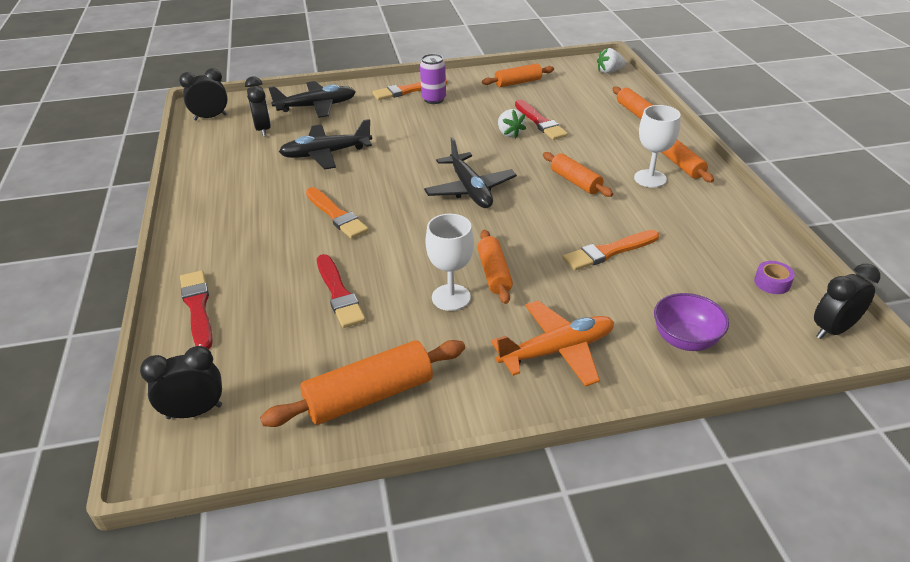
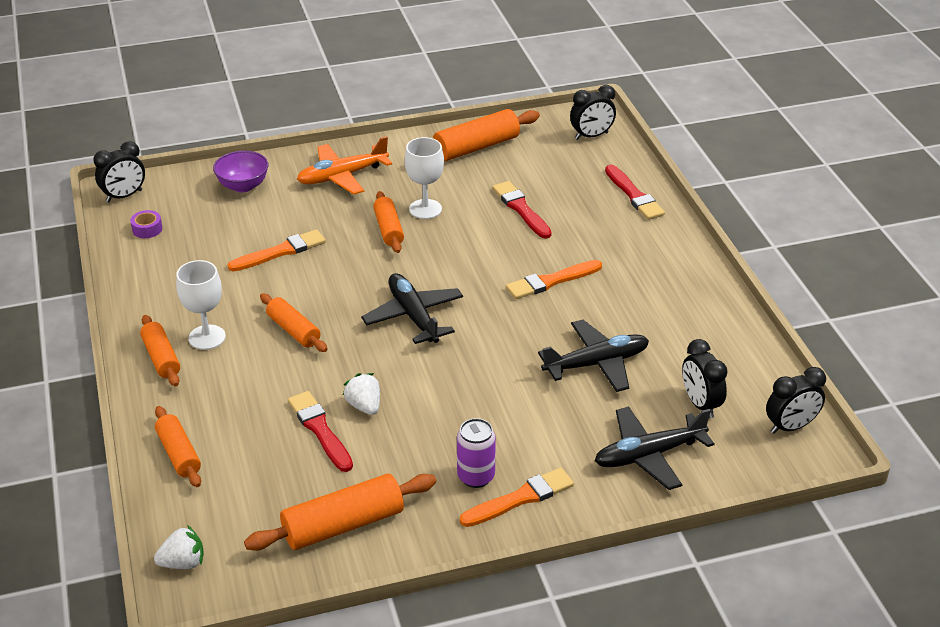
camera: 175 degrees right, 0 degrees up
(336, 215) = (551, 281): orange brush -> orange brush turned 75 degrees counterclockwise
(518, 82) = (343, 525): orange rolling pin -> orange rolling pin, size x1.57

